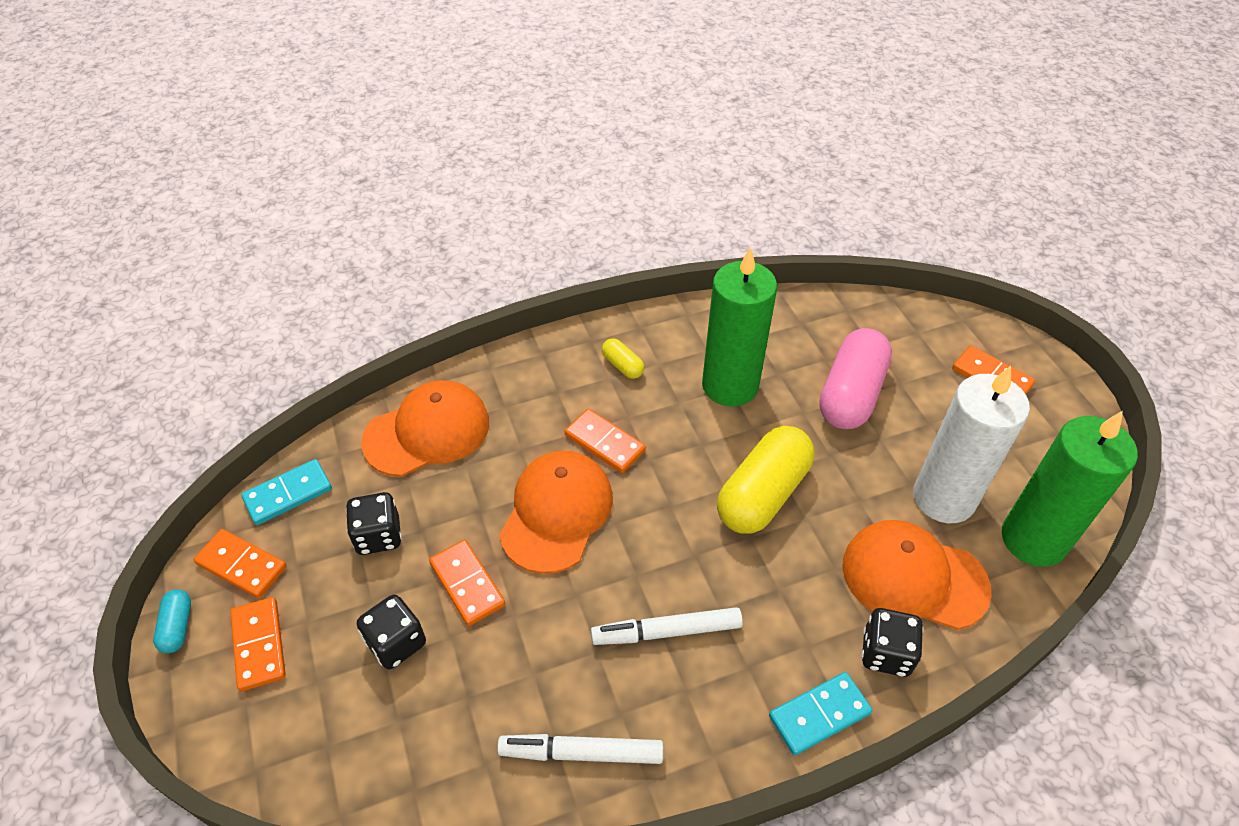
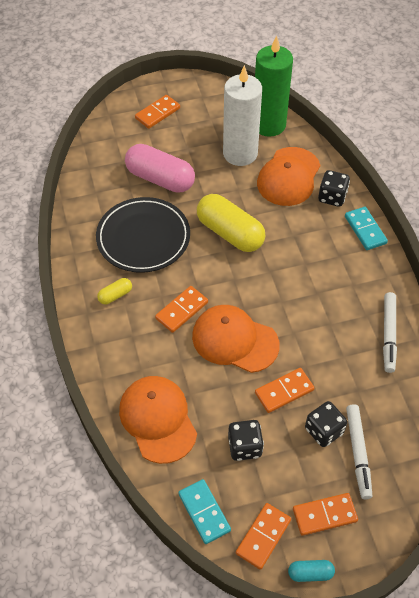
camera: 85 degrees left, 5 degrees up
(666, 631) = (318, 289): white marker -> white marker (358, 453)
(730, 385) = (143, 237): green candle -> black plate

